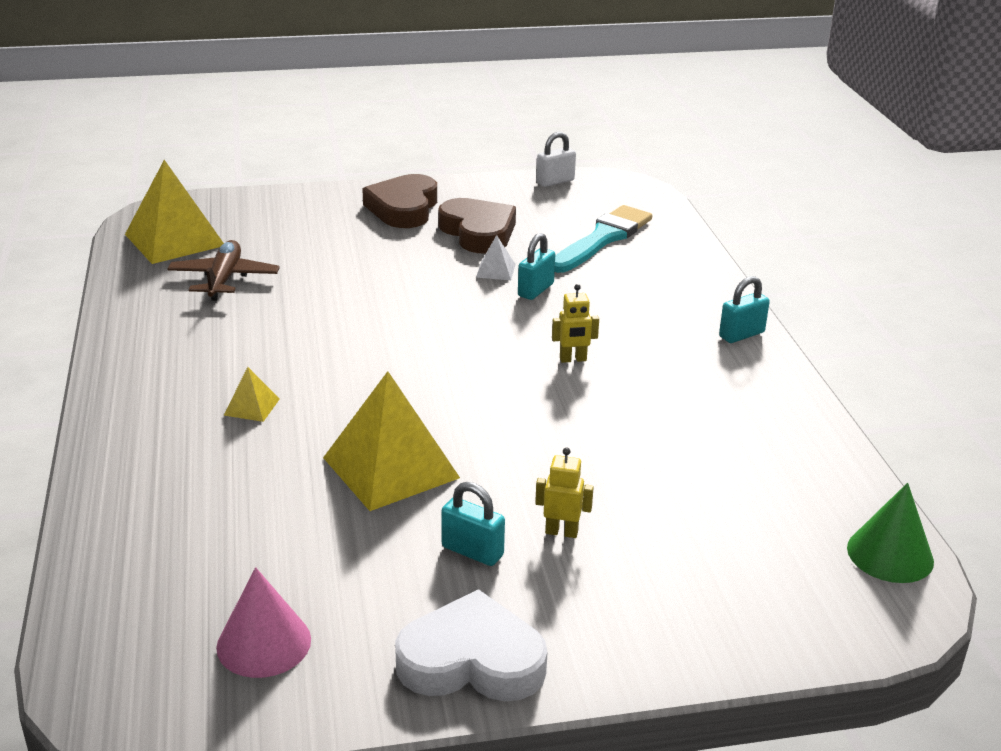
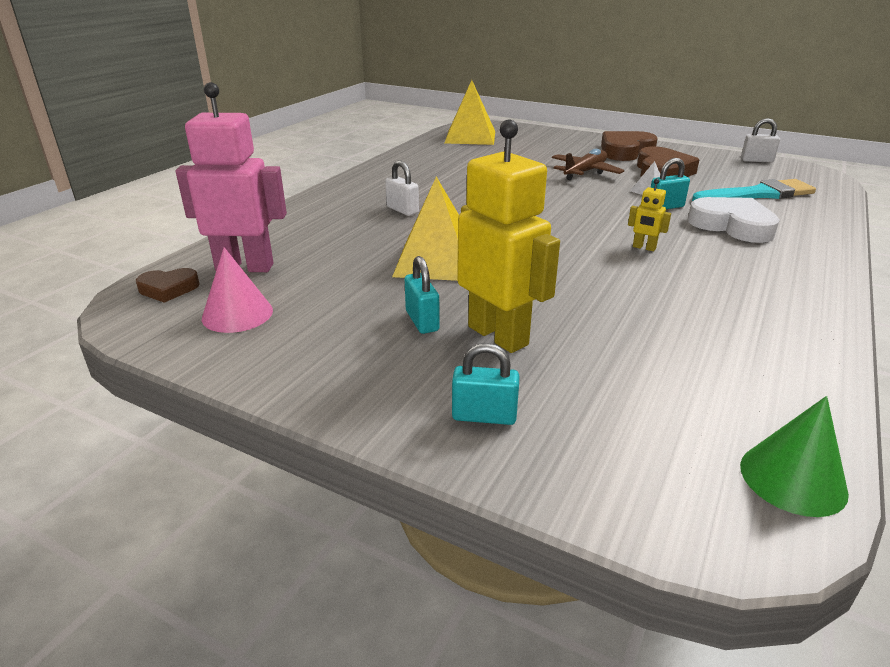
camera: 40 degrees right, 0 degrees up
(120, 656) = (168, 289): none -> brown heart
(173, 579) = (245, 267): none -> pink robot
(224, 279) = (471, 157): brown plane -> brown plane (585, 172)
(251, 407) = (402, 210): yellow pyramid -> white padlock
(472, 660) = (330, 379): white heart -> white heart (732, 226)
(561, 532) = (498, 335): yellow robot -> yellow robot, size x2.32
(741, 335) = (817, 275): turquoise padlock -> turquoise padlock (484, 416)

